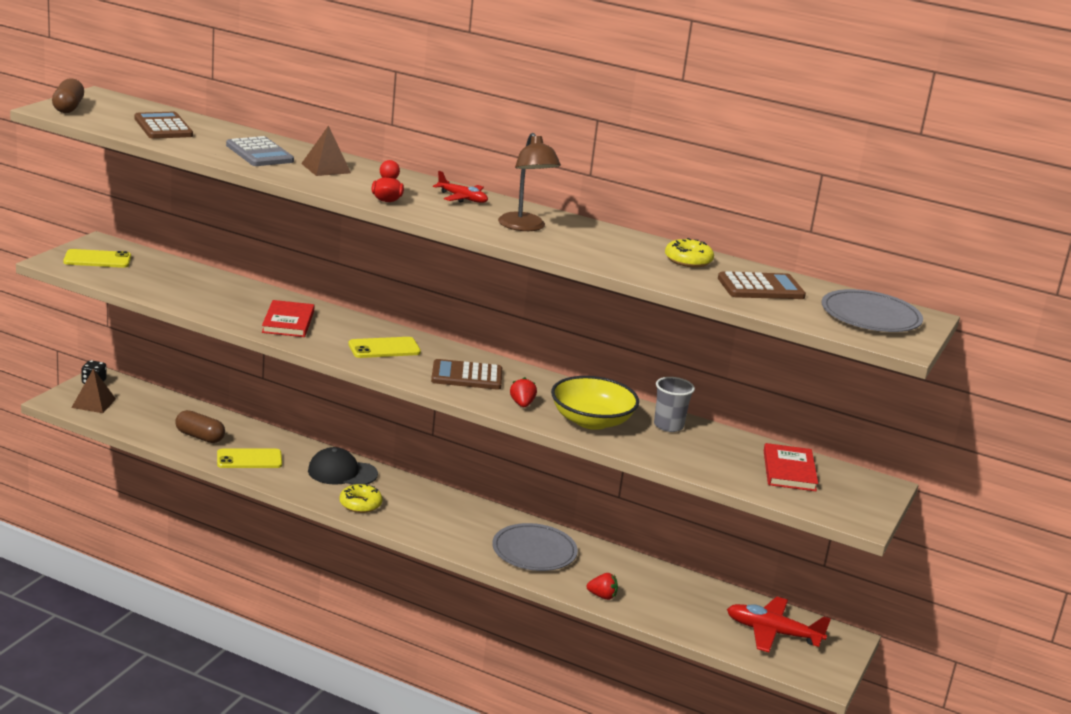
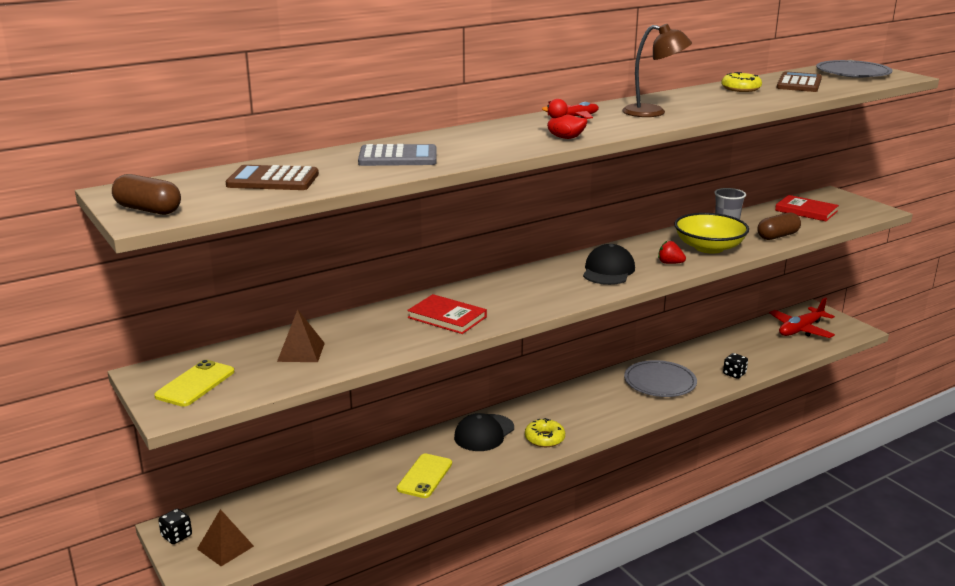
camera: 55 degrees left, 0 degrees up
(200, 437) = (358, 494): brown capsule -> brown capsule (777, 236)
(326, 168) = (462, 143): brown pyramid -> brown pyramid (301, 352)
(384, 348) = (534, 289): yellow phone -> none
(467, 376) = (608, 271): brown calculator -> black cap
(602, 596) = (734, 374): red strawberry -> black dice

